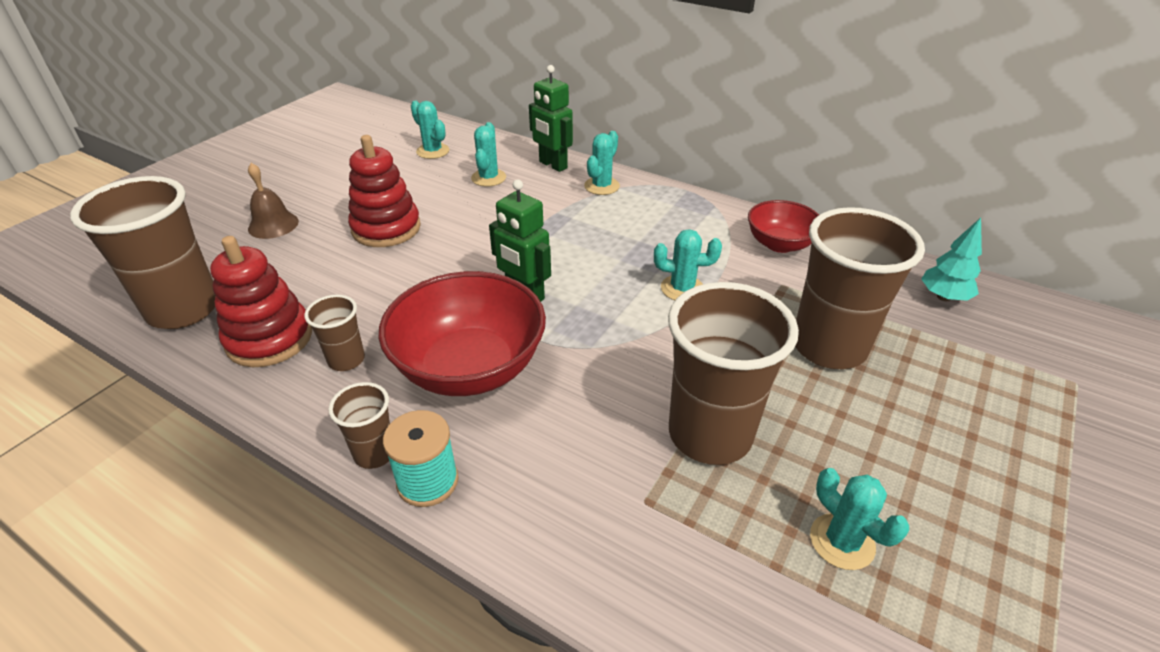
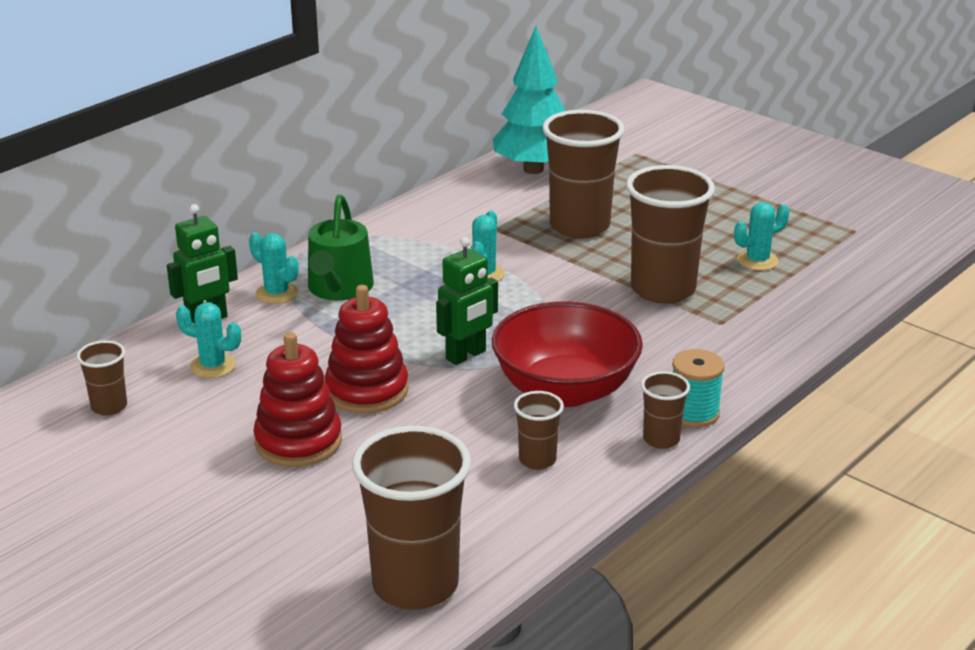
camera: 80 degrees left, 10 degrees down
(269, 339) = (490, 512): red stacking toy -> red stacking toy (367, 390)
(273, 225) = (245, 534): brown bell -> none
(433, 151) = (109, 407): turquoise cactus -> brown cup
(620, 212) = (339, 288): none -> green watering can
(779, 244) = (433, 218): red bowl -> none
(943, 297) = (533, 169): turquoise tree -> turquoise tree, size x1.93

